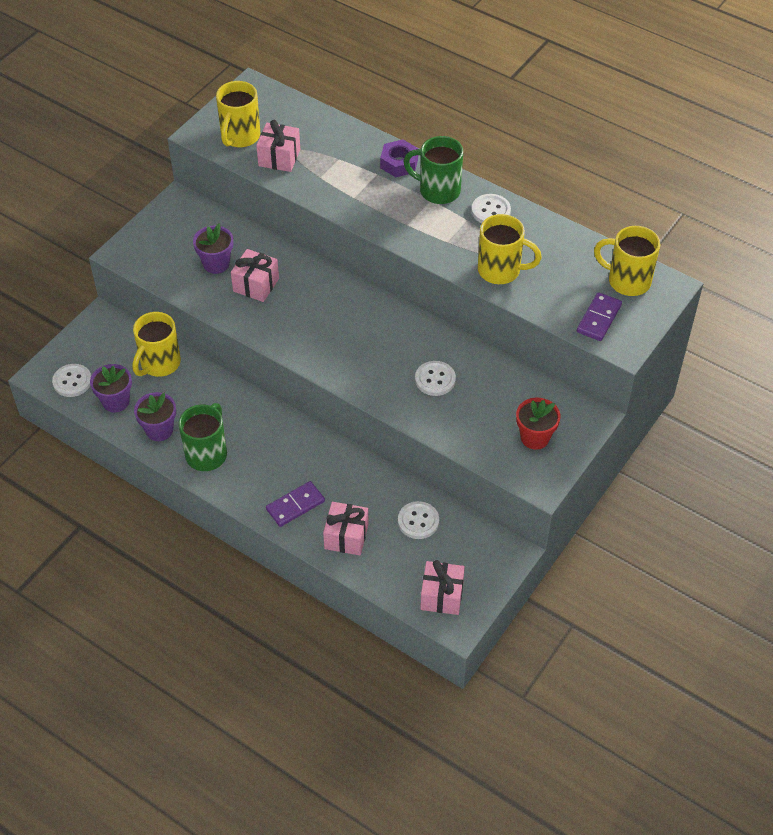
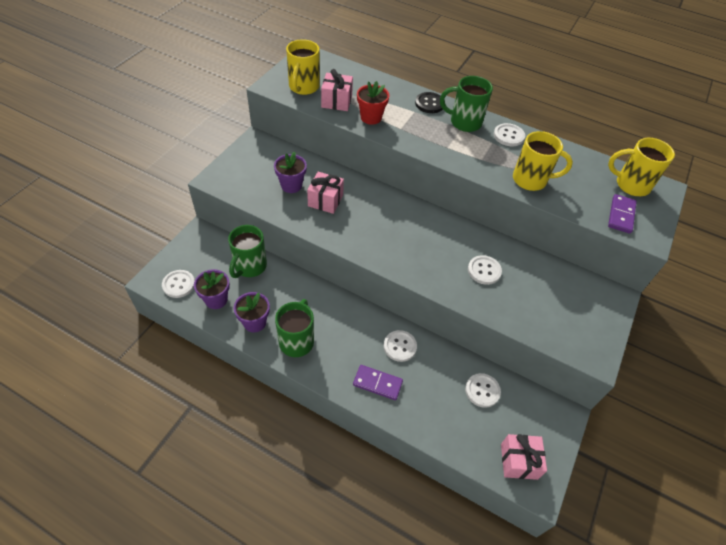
camera: 10 degrees left, 0 degrees up
(159, 364) = (250, 266): yellow mug -> green mug
(295, 505) = (377, 383): purple domino -> purple domino turned 60 degrees clockwise
(329, 467) = (400, 346): none -> white button
(346, 536) = (426, 409): pink gift -> none
(399, 163) = (429, 104): purple nut -> black button
(535, 437) = (578, 316): red flower pot -> red flower pot (371, 117)

